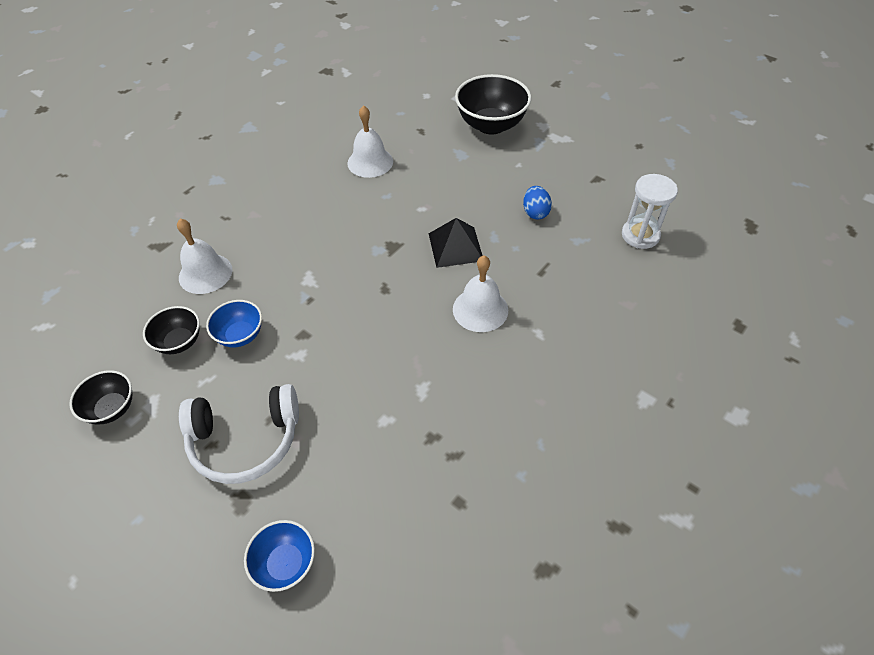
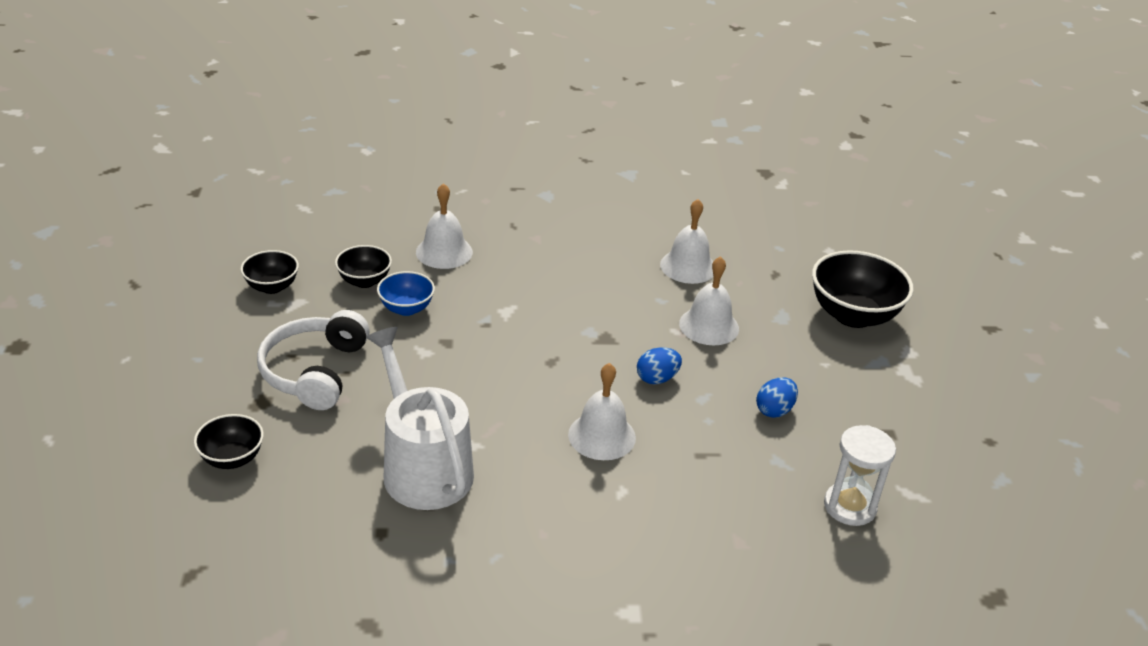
camera: 45 degrees right, 15 degrees down
(245, 440) = (315, 371): white headphones -> white headphones turned 60 degrees clockwise
(285, 563) = (232, 458): blue bowl -> black bowl
(417, 432) = (423, 467): none -> white watering can
(434, 190) = (709, 326): none -> white bell
(455, 246) = (657, 378): black pyramid -> blue egg

